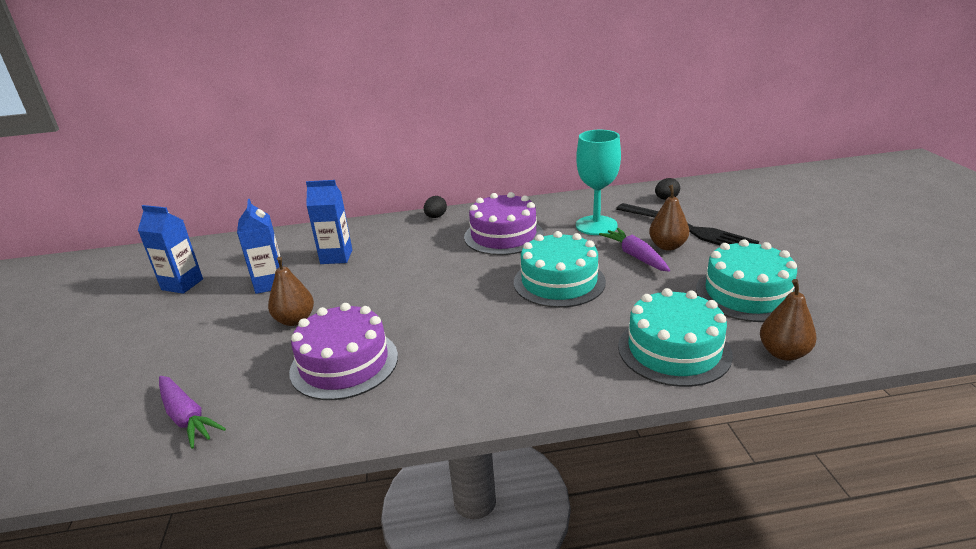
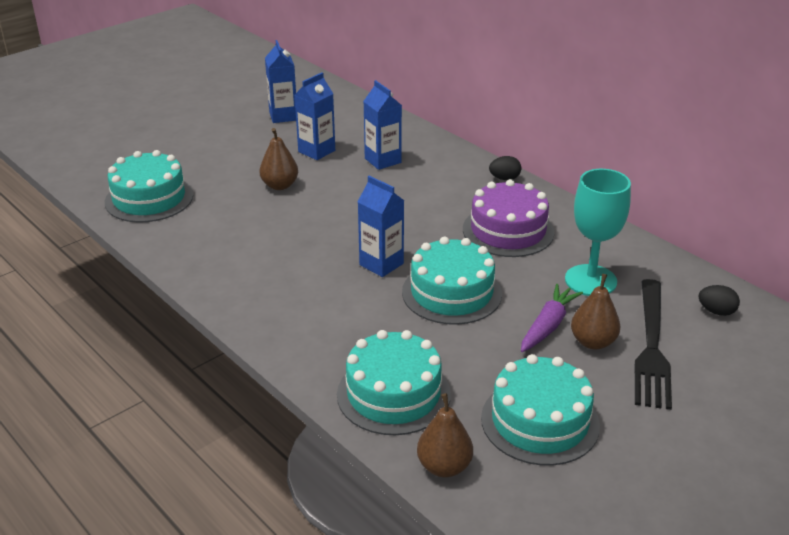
camera: 55 degrees right, 5 degrees up
(187, 417) = (149, 198): purple carrot -> turquoise cake
(344, 363) = (246, 231): purple cake -> none
(486, 302) = (381, 264): none -> blue carton

